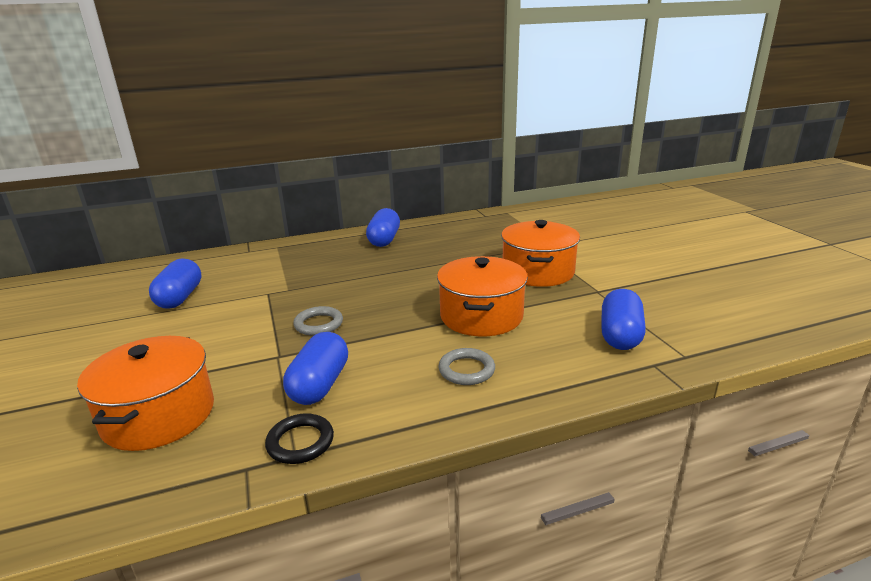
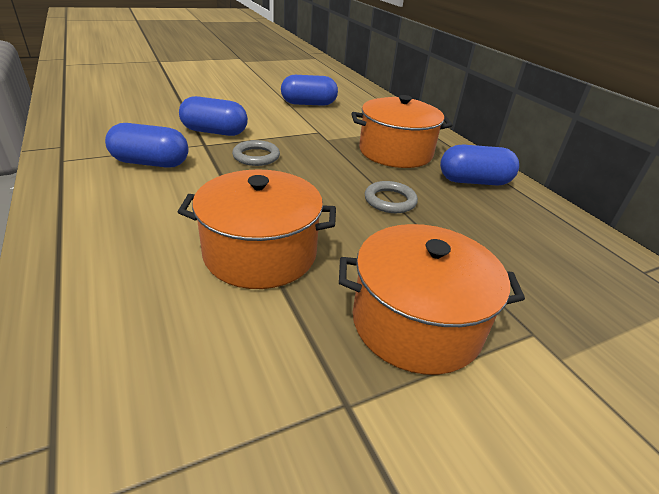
camera: 80 degrees right, 10 degrees up
(159, 415) = (143, 117): orange pot -> orange pot (395, 152)
(300, 442) = (76, 161): black ring -> none
(466, 370) = (136, 238): grey ring -> grey ring (390, 200)
(620, 335) = (168, 410): blue capsule -> blue capsule (214, 132)

